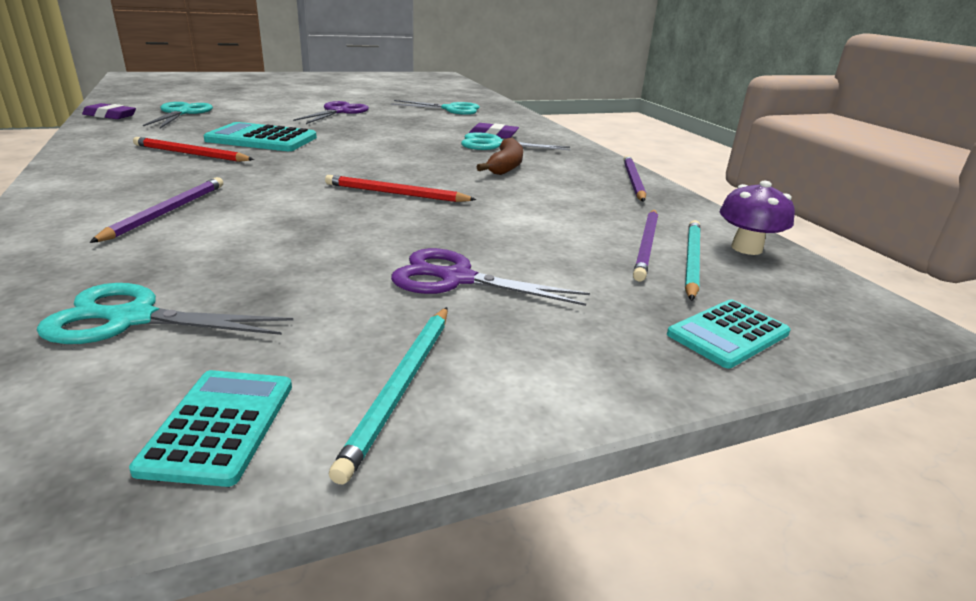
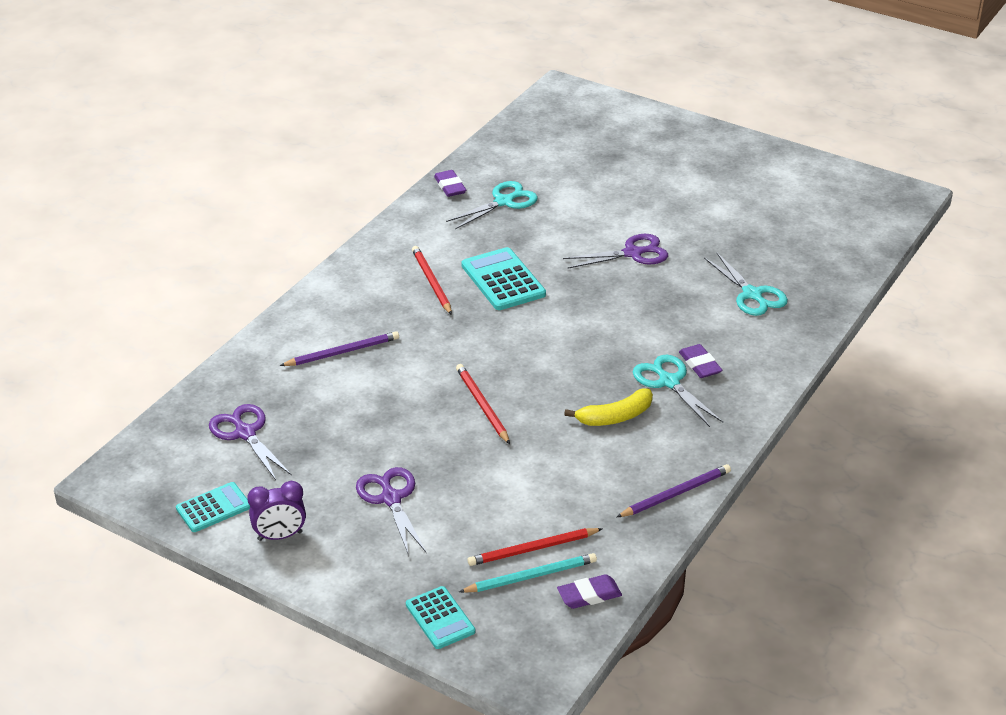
camera: 55 degrees right, 10 degrees up
(132, 319) = (245, 433): turquoise scissors -> purple scissors
(401, 387) = (280, 536): turquoise pencil -> purple clock
(505, 166) = (615, 417): brown banana -> yellow banana
(646, 246) = (532, 549): purple pencil -> red pencil
(728, 334) = (440, 618): turquoise calculator -> turquoise calculator turned 135 degrees counterclockwise
(746, 248) = (589, 595): purple mushroom -> purple eraser

